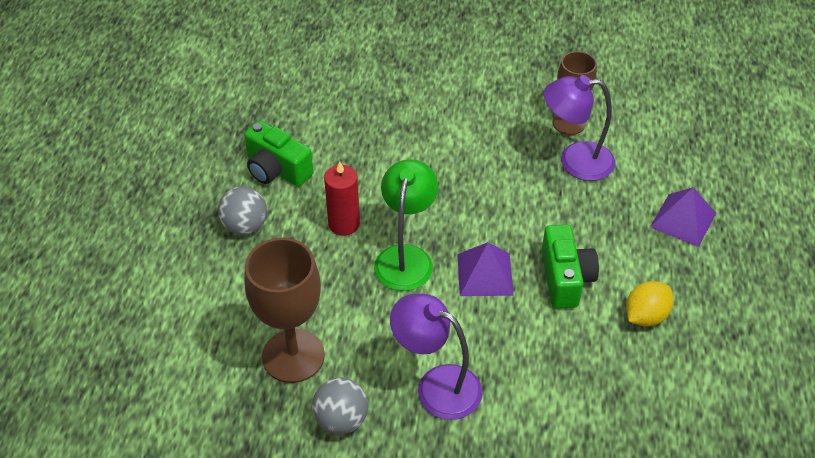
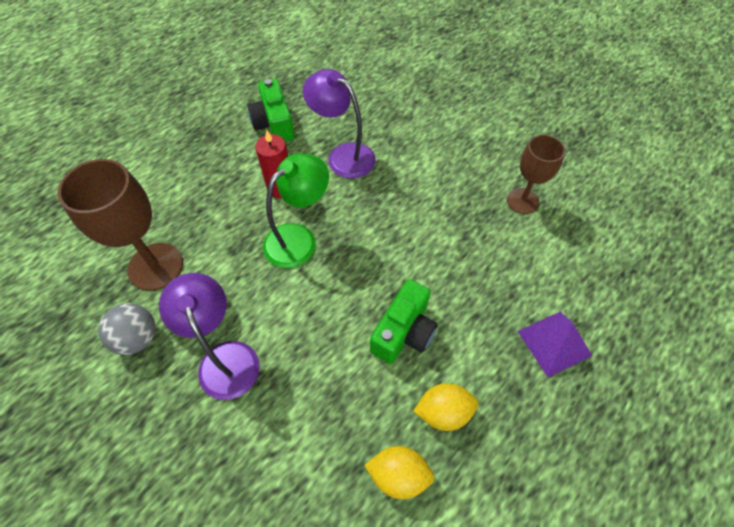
camera: 35 degrees right, 10 degrees up
(245, 226) = (217, 152): grey ball -> none
(485, 274) = (344, 288): purple pyramid -> none
(575, 161) = (500, 235): purple lamp -> purple lamp (343, 155)
(651, 377) = (398, 474): none -> yellow lemon

